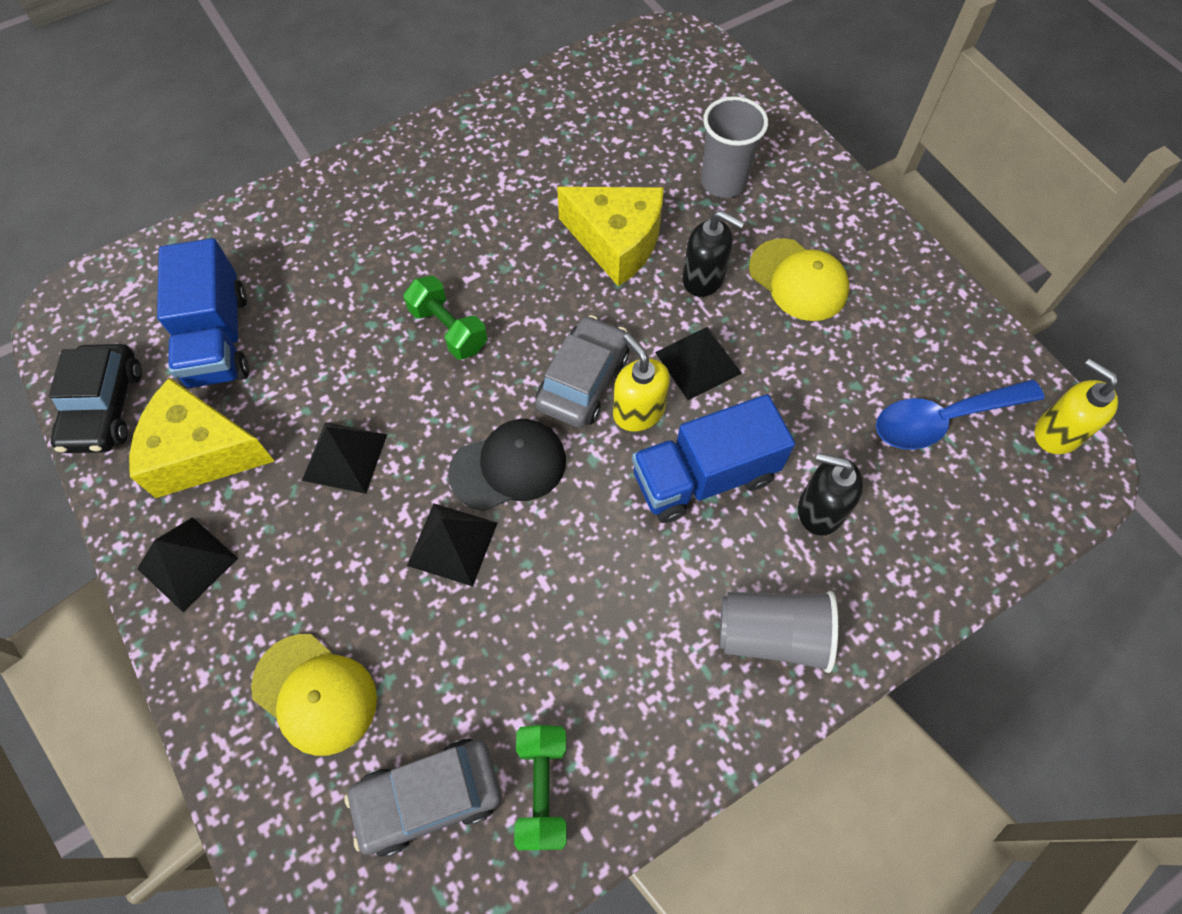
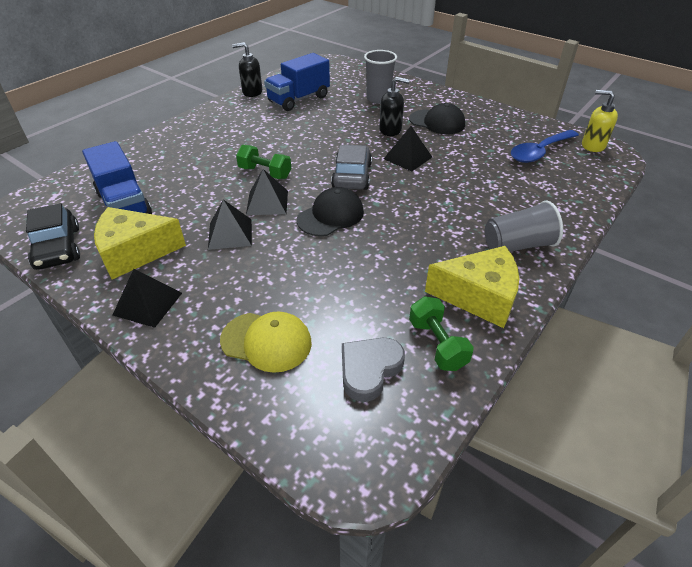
camera: 20 degrees left, 20 degrees down
(429, 797) = (369, 369): grey car -> grey heart
(452, 543) = (316, 253): black pyramid -> black pyramid (267, 202)
(616, 242) = (338, 126): yellow cheese -> yellow cheese (479, 296)
(638, 411) = (388, 180): yellow soap dispenser -> none
(704, 477) = (439, 196): blue truck -> blue truck (299, 99)
(798, 280) = (437, 122): yellow cap -> black cap
(819, 510) = (506, 194): black soap dispenser -> black soap dispenser (252, 92)

